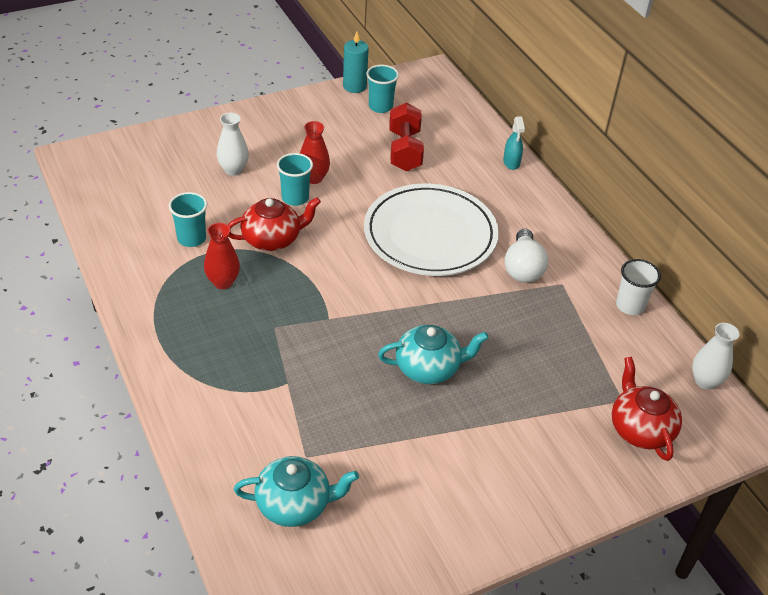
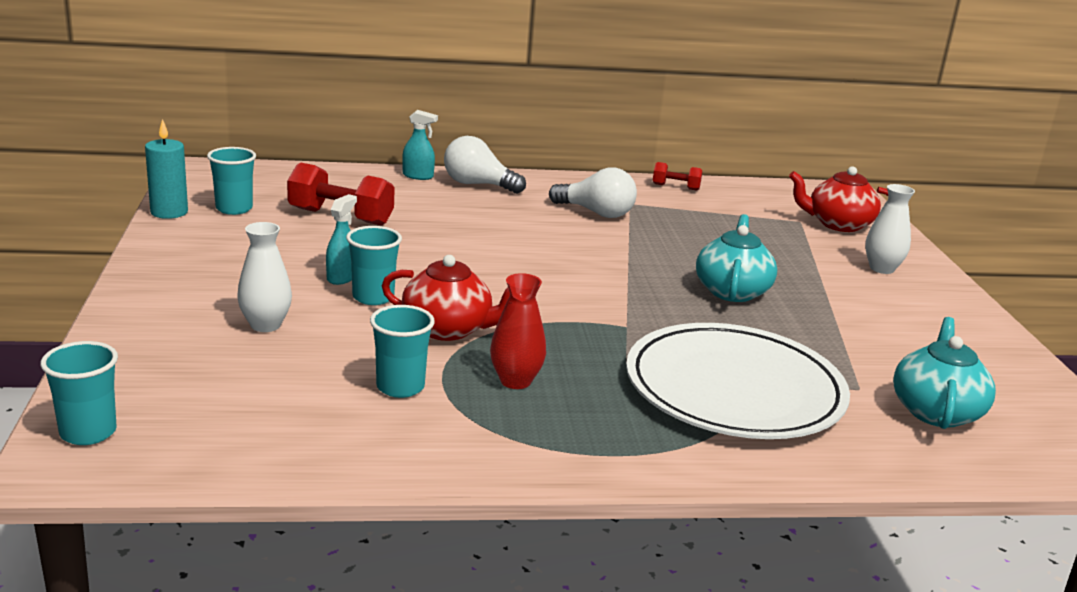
camera: 70 degrees left, 20 degrees down
(98, 154) = (88, 432): none -> turquoise cup
(272, 239) = (448, 329): red teapot -> red teapot turned 105 degrees clockwise
(314, 178) = (342, 277): red vase -> turquoise spray bottle
(430, 234) = (510, 240): white plate -> white plate (734, 389)
(523, 195) = (478, 185): none -> white light bulb
(630, 306) = (675, 187): white cup -> red dumbbell
(705, 381) = (784, 188): white vase -> white vase (881, 268)

